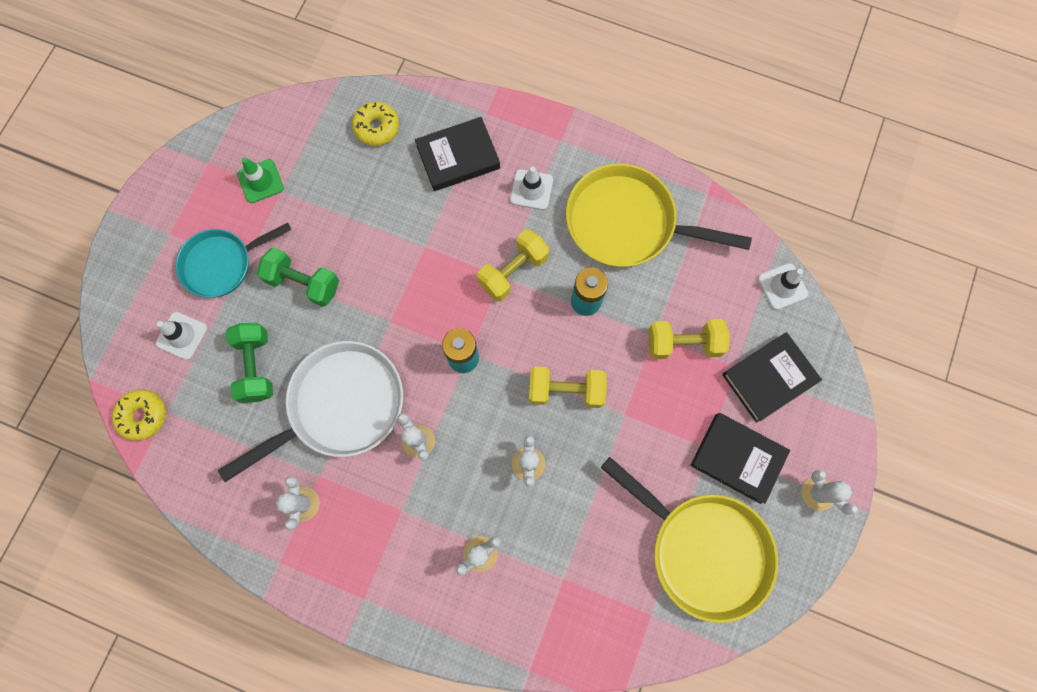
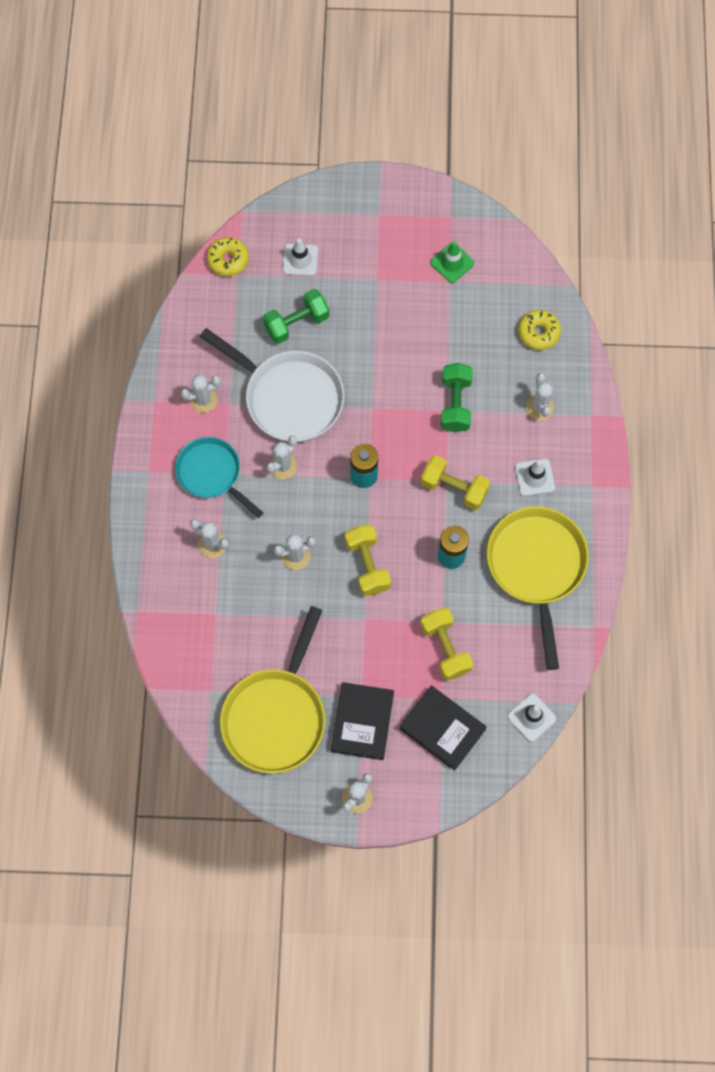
camera: 70 degrees right, 5 degrees down
(222, 264) = (370, 264): turquoise pan -> turquoise pan (212, 474)
(303, 283) = (378, 330): green dumbbell -> green dumbbell (455, 404)
(458, 157) = (539, 407): black book -> white cactus

